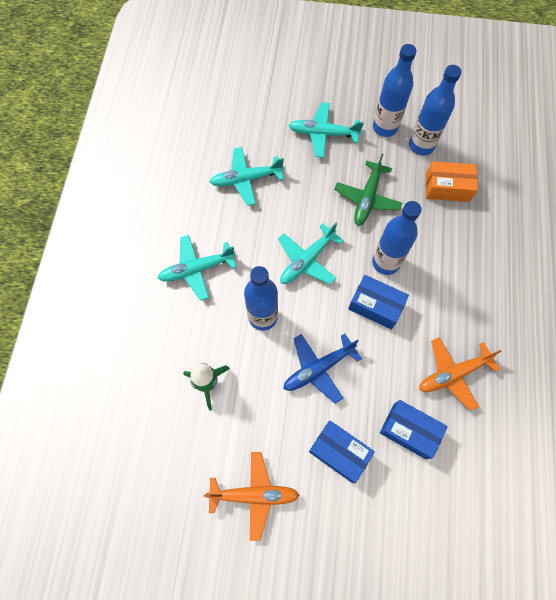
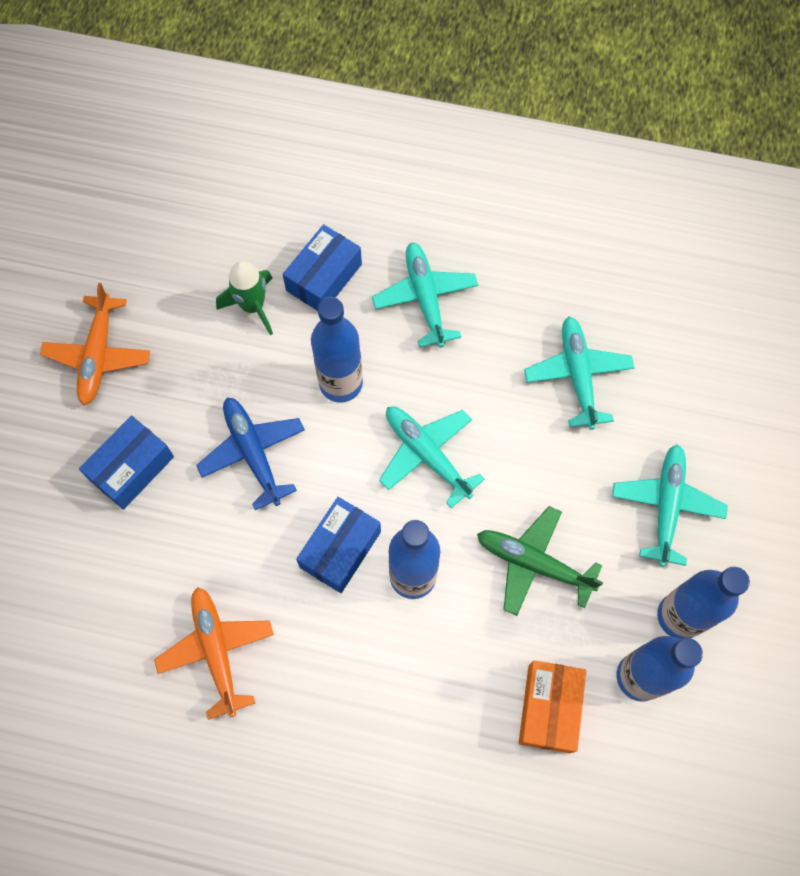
camera: 95 degrees right, 0 degrees up
(409, 430) = (144, 569): blue box -> blue box (324, 277)

